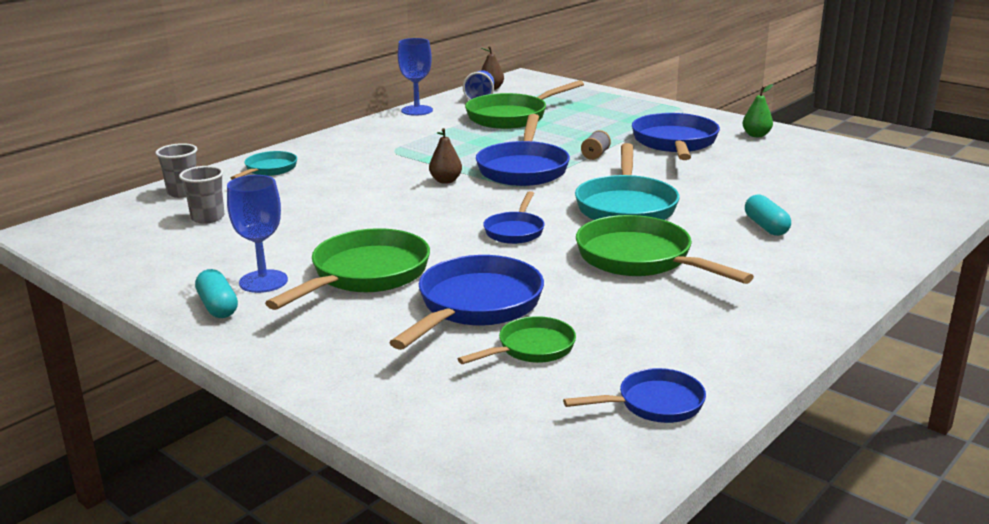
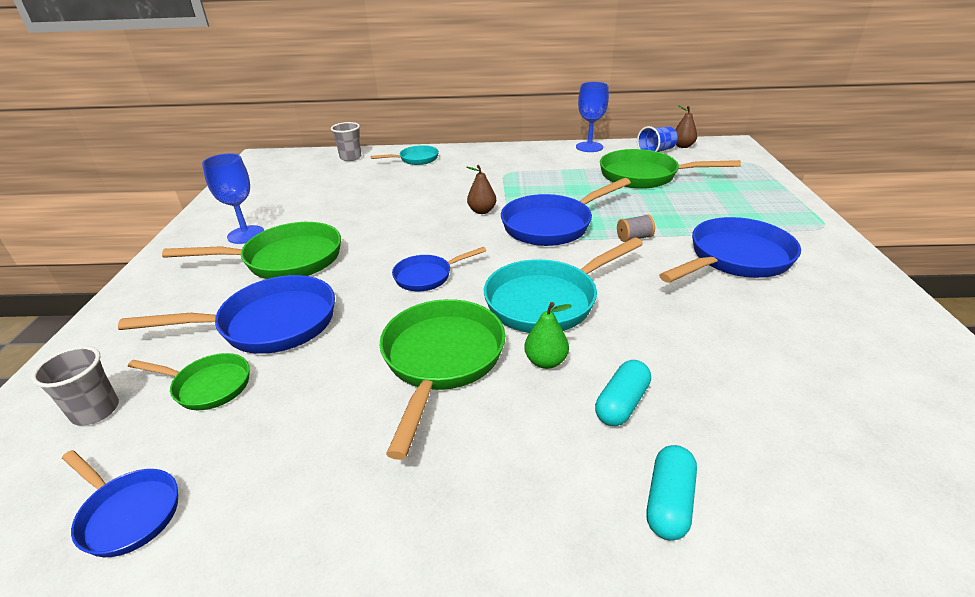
camera: 50 degrees right, 10 degrees up
(208, 218) = (323, 179): grey cup -> grey cup (96, 411)
(218, 306) = (198, 239): turquoise capsule -> turquoise capsule (669, 502)
(756, 135) = (851, 290): green pear -> green pear (546, 361)

